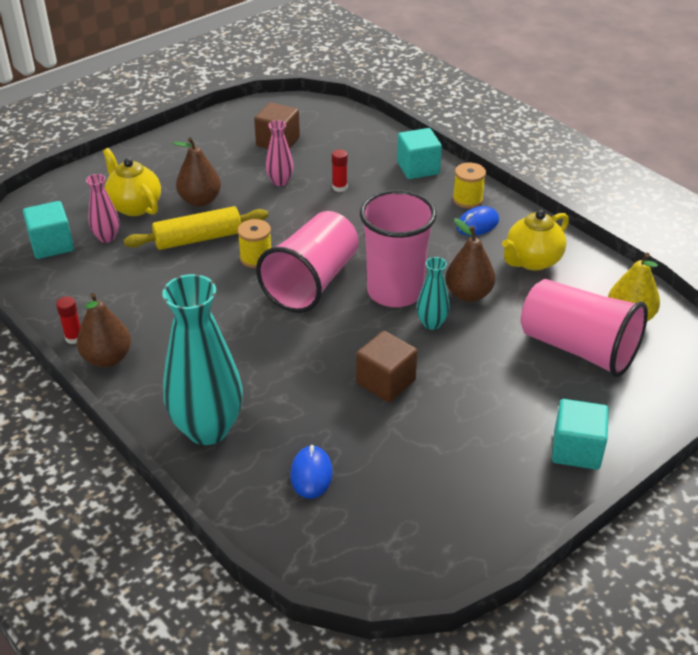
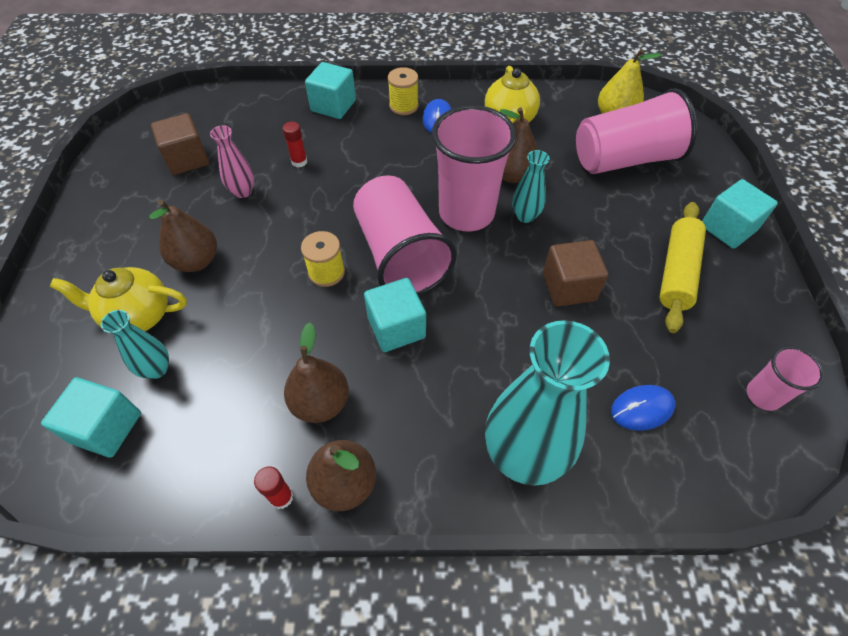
camera: 50 degrees left, 15 degrees up
(107, 237) = (157, 369): pink vase -> turquoise vase
(152, 316) = (321, 402): none -> brown pear
(198, 239) = (249, 296): yellow rolling pin -> yellow rolling pin (677, 272)
(246, 315) = (396, 327): none -> turquoise cube
(311, 474) = (642, 408): blue mouse -> blue mouse turned 60 degrees counterclockwise
(402, 543) = (763, 395): none -> pink cup

